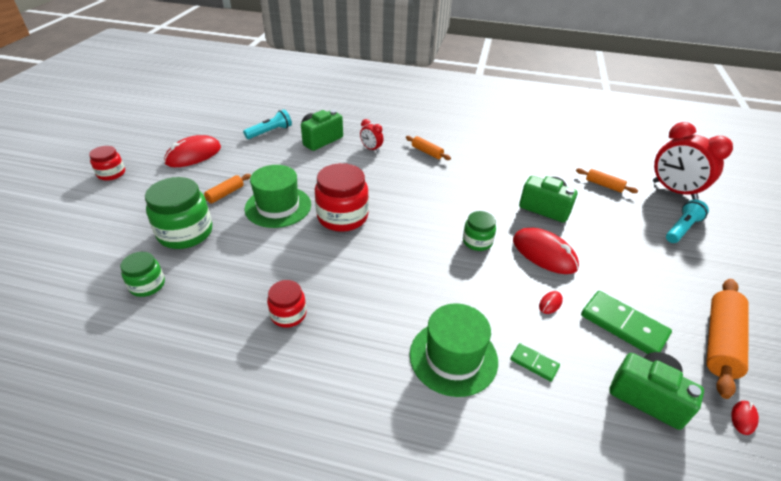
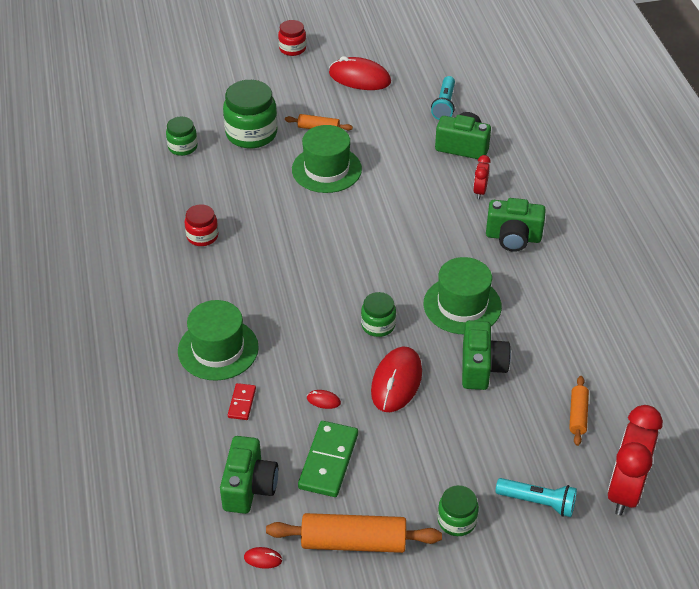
camera: 65 degrees right, 5 degrees up
(270, 132) = (444, 105): turquoise flashlight -> turquoise flashlight turned 75 degrees clockwise
(342, 217) = (344, 217): red jar -> none
(427, 152) = (513, 237): orange rolling pin -> green camera
(479, 195) = (462, 305): none -> green hat
(534, 363) = (242, 403): green domino -> red domino
(697, 273) = (457, 521): none -> green jar

